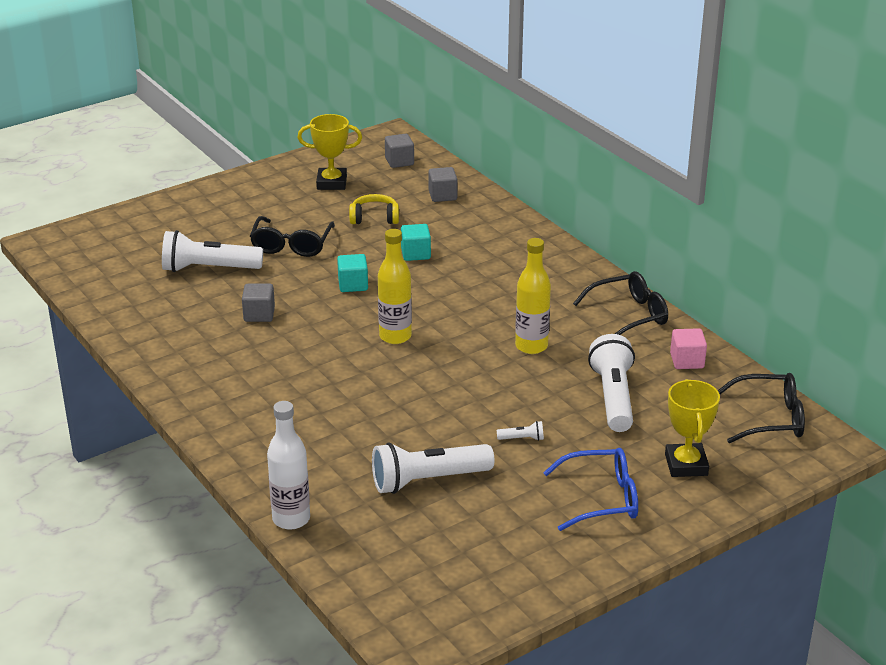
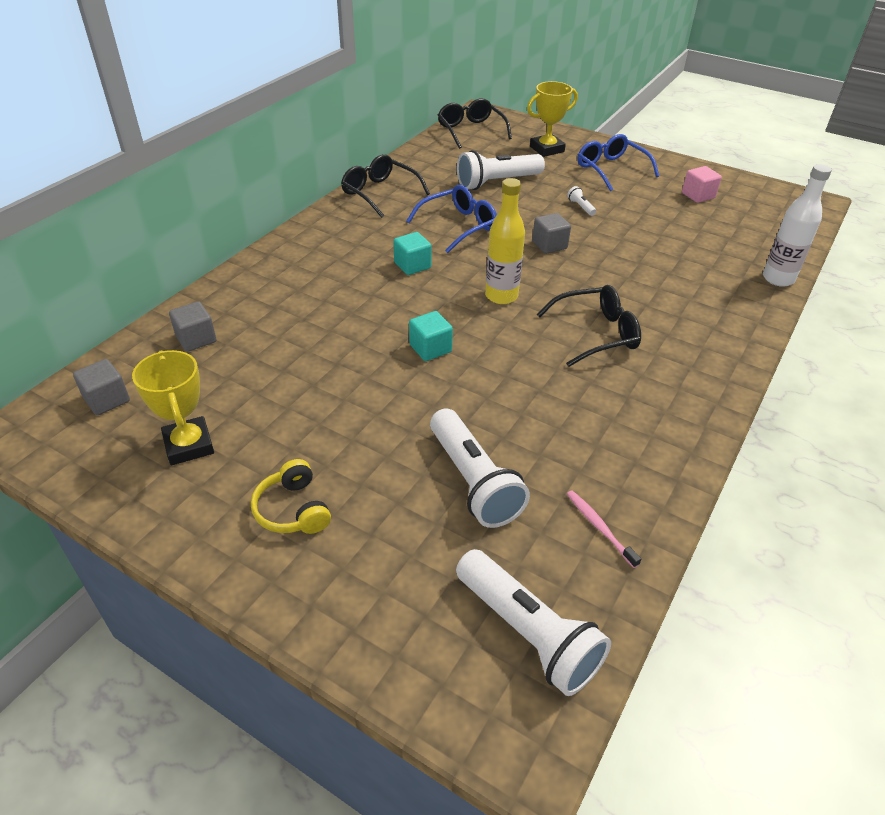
camera: 115 degrees left, 10 degrees up
(129, 302) = (599, 527): none -> pink toothbrush
(259, 314) = (535, 397): grey cube -> grey cube (549, 245)
(291, 245) = (374, 425): black glasses -> black glasses (596, 333)
(374, 218) = (274, 376): yellow headphones -> yellow headphones (293, 509)
(415, 254) = (341, 324): turquoise cube -> turquoise cube (412, 265)
(428, 481) = (668, 233): white flashlight -> white flashlight (528, 633)
(531, 346) = (459, 226): yellow bottle -> blue glasses
(687, 361) = (426, 163): pink cube -> pink cube (698, 195)

